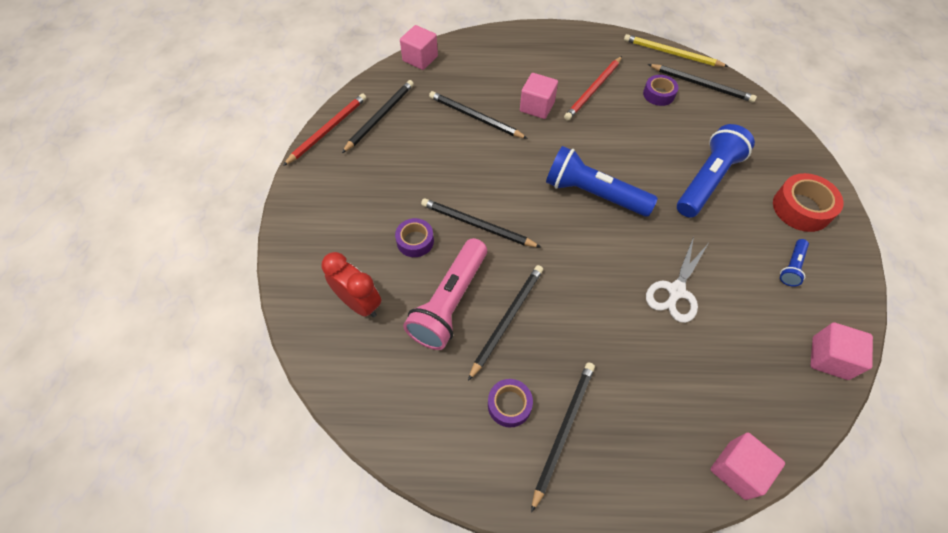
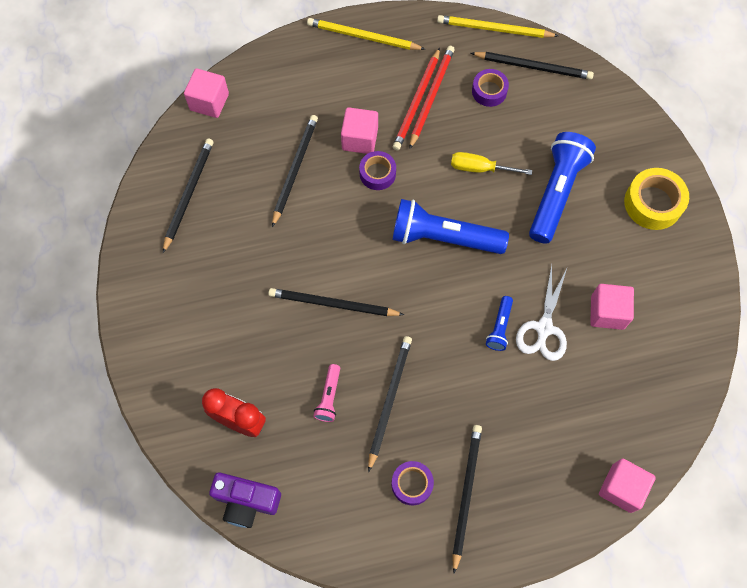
camera: 15 degrees left, 10 degrees up
(328, 130) = (135, 225): red pencil -> red pencil (431, 96)
(339, 378) = (246, 501): none -> purple camera
(415, 241) = (274, 339): purple tape -> purple tape (377, 173)
(450, 302) = (329, 397): pink flashlight -> pink flashlight, size x0.47
(475, 117) = (295, 169): black pencil -> black pencil turned 90 degrees clockwise
(559, 39) = (363, 37): none -> yellow pencil
(639, 148) = (480, 168): none -> yellow screwdriver
(791, 267) = (649, 273): blue flashlight -> blue flashlight (499, 327)
(801, 208) = (653, 203): red tape -> yellow tape
(829, 358) = (691, 361): pink cube -> pink cube (607, 312)

